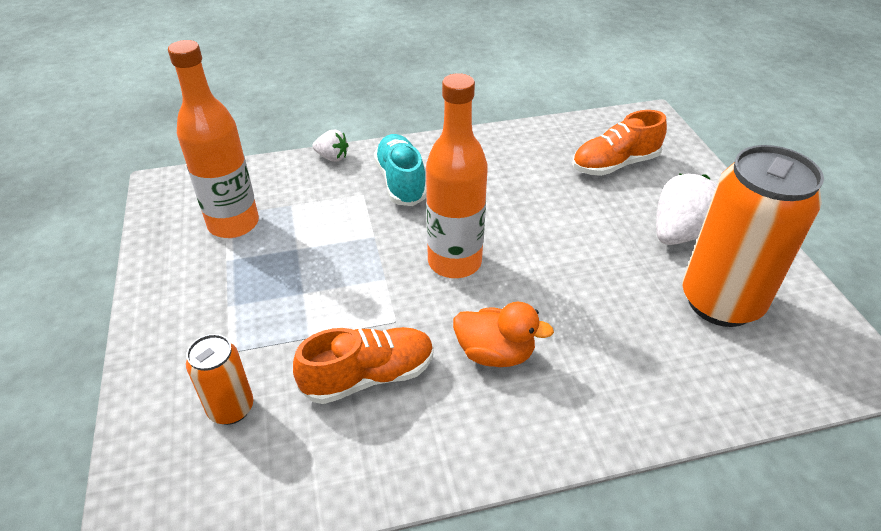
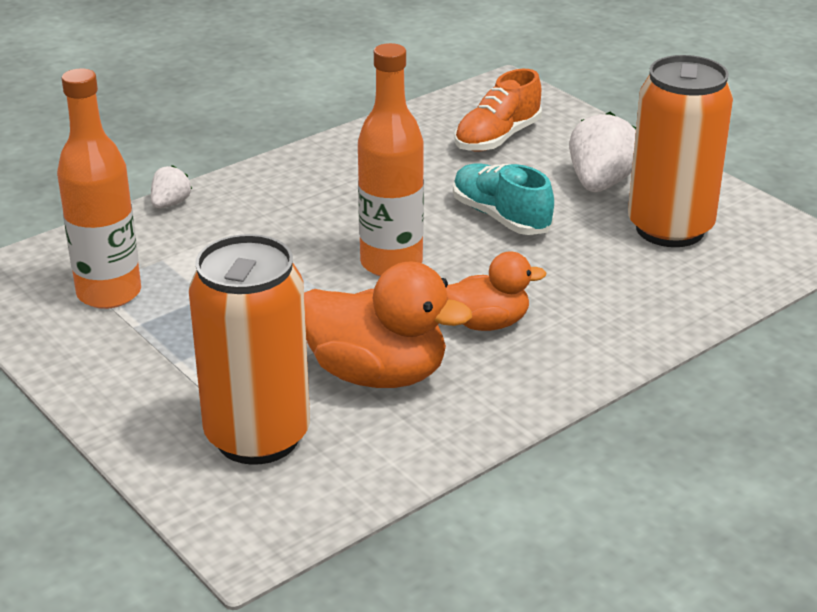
camera: 25 degrees left, 10 degrees down
(231, 408) = (257, 437): orange can -> orange can, size x2.03
(332, 157) = (170, 204): white strawberry -> white strawberry turned 60 degrees counterclockwise
(369, 376) = (377, 374): orange shoe -> orange duck
(401, 182) = (274, 208): turquoise shoe -> turquoise shoe (500, 217)

